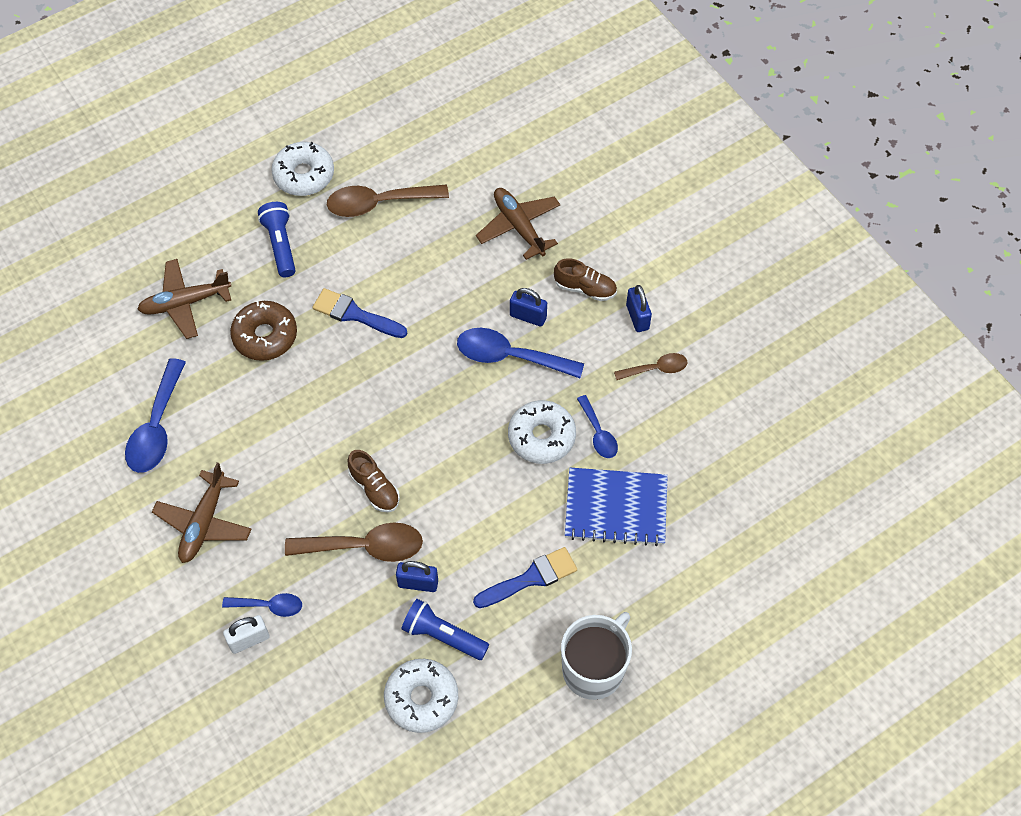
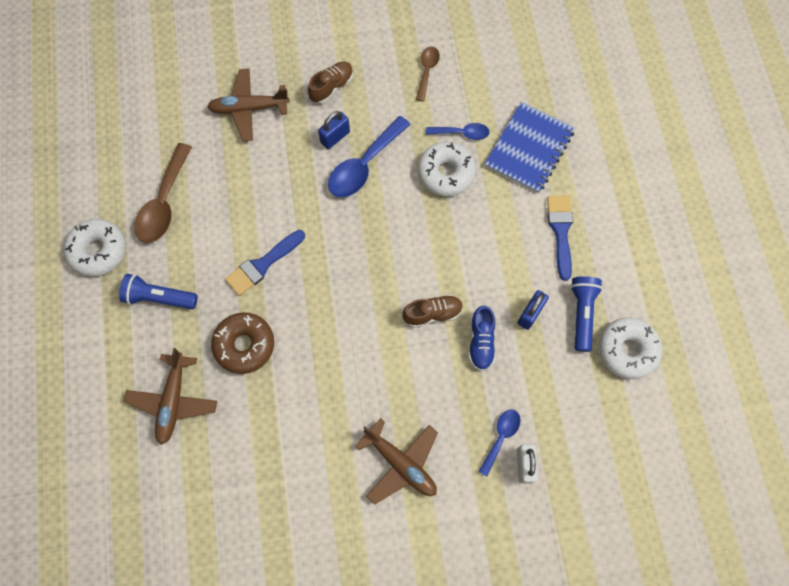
camera: 65 degrees left, 10 degrees up
(156, 427) = (287, 471): blue spoon -> none
(364, 547) = (481, 342): brown spoon -> blue shoe
(442, 636) = (581, 314): blue flashlight -> blue flashlight turned 135 degrees clockwise
(594, 668) = (650, 219): white mug -> none
(637, 317) = (376, 63): blue padlock -> none

